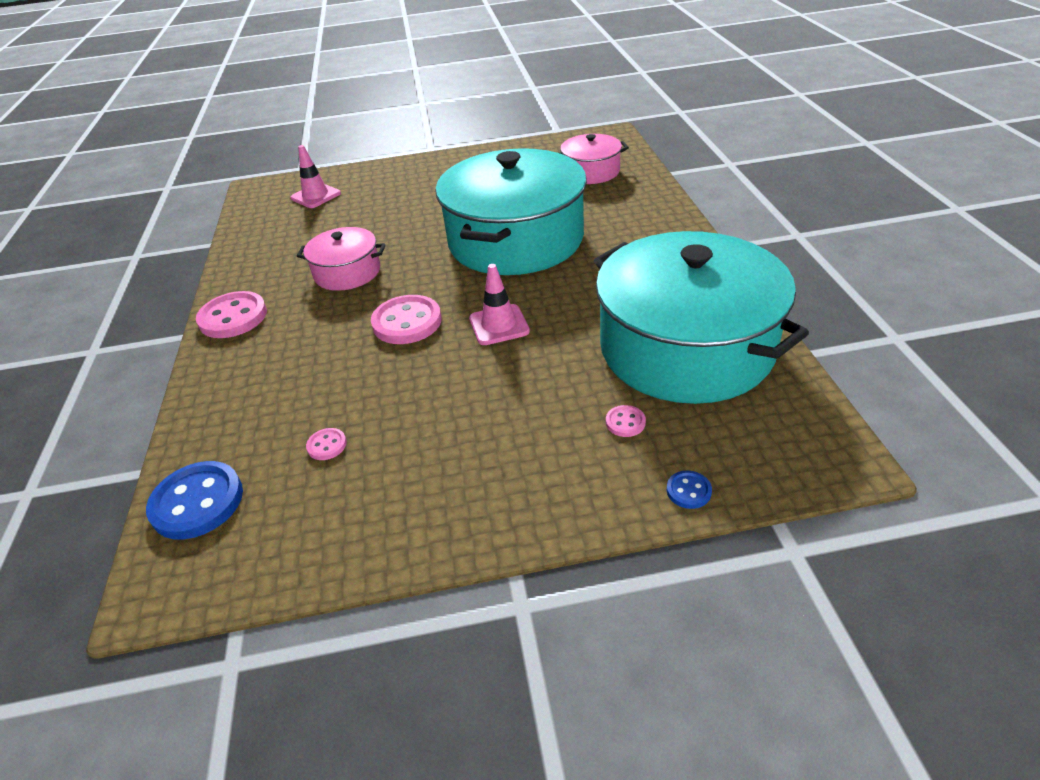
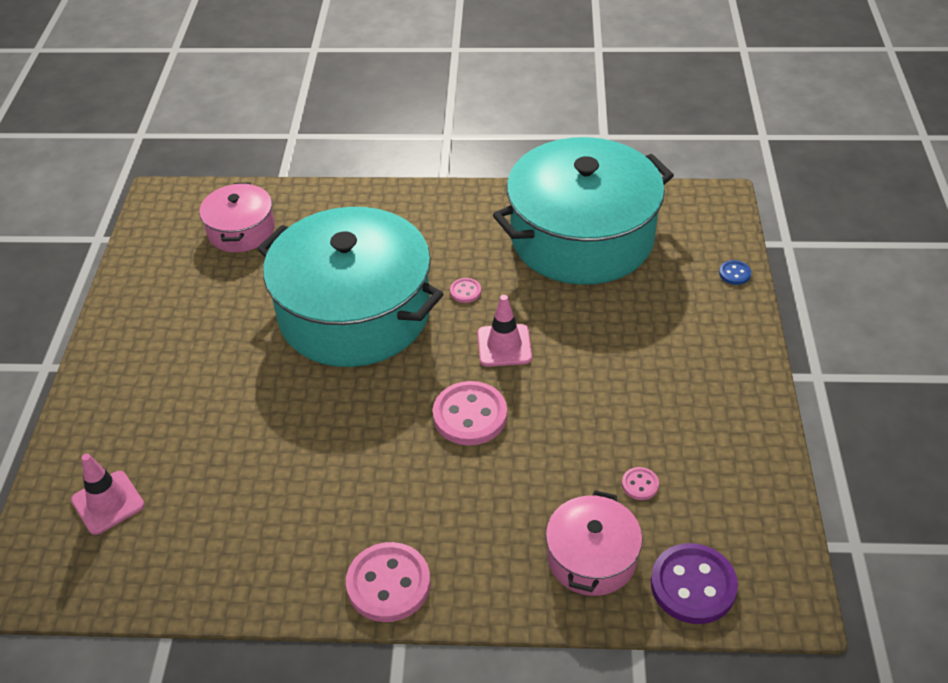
camera: 80 degrees left, 5 degrees up
(197, 502) = (693, 585): blue button -> purple button
(347, 272) = (343, 466): pink pot -> pink pot (591, 558)
(625, 422) = (659, 289): pink button -> pink button (465, 291)

